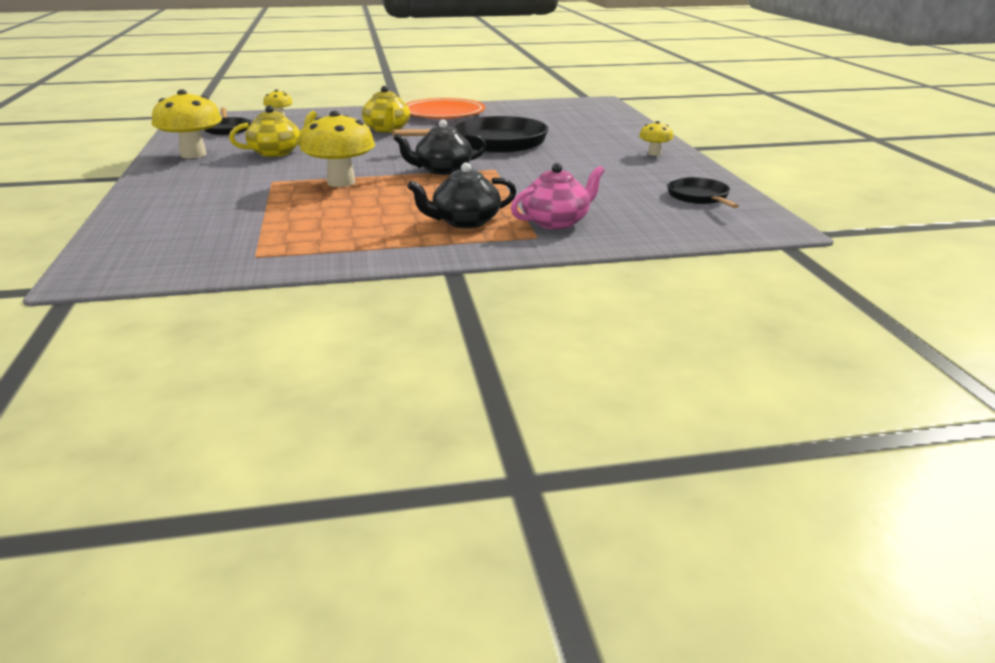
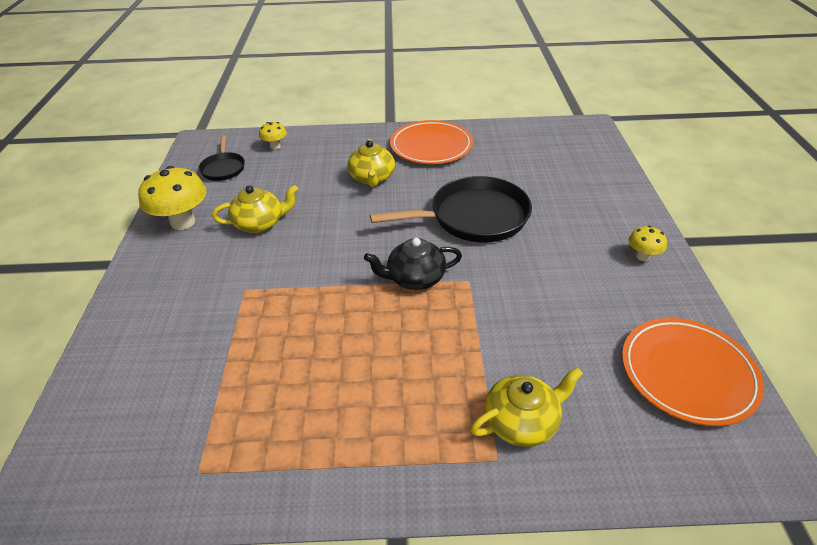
camera: 10 degrees right, 15 degrees up
(341, 182) = (310, 298): yellow mushroom -> none
(464, 222) = (423, 410): black teapot -> none
(556, 222) = (522, 421): pink teapot -> yellow teapot
(699, 197) = (687, 373): black pan -> orange plate

